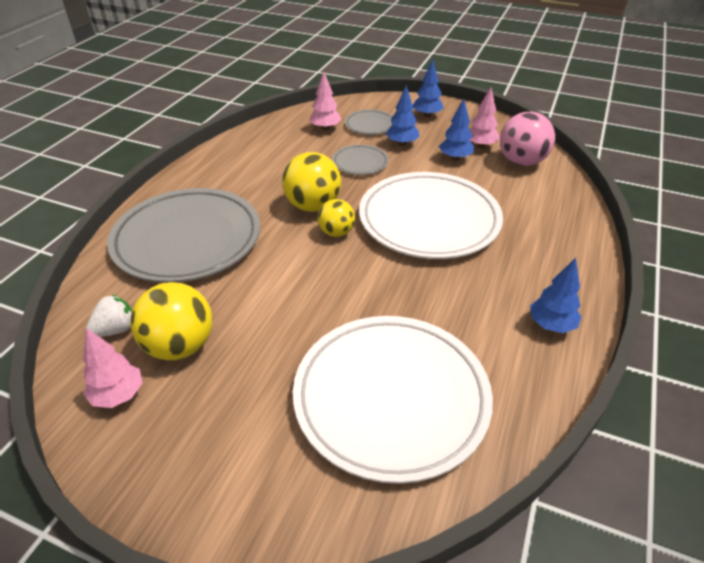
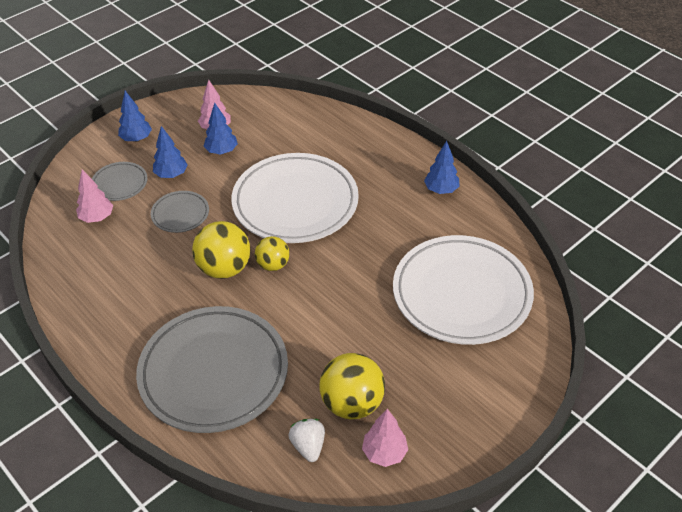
camera: 65 degrees left, 5 degrees up
(521, 162) = (258, 116): pink ball -> none

